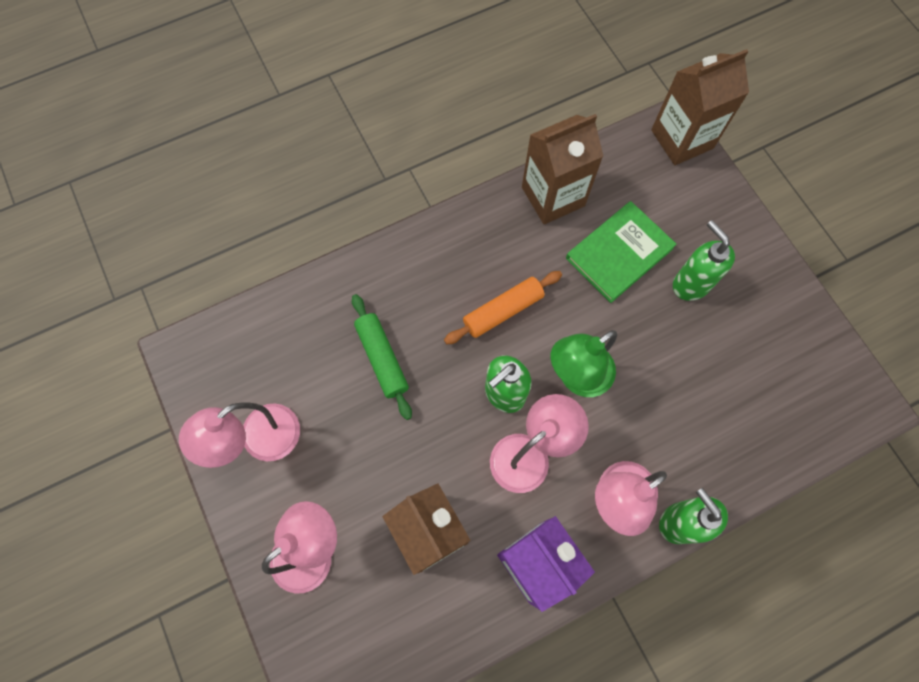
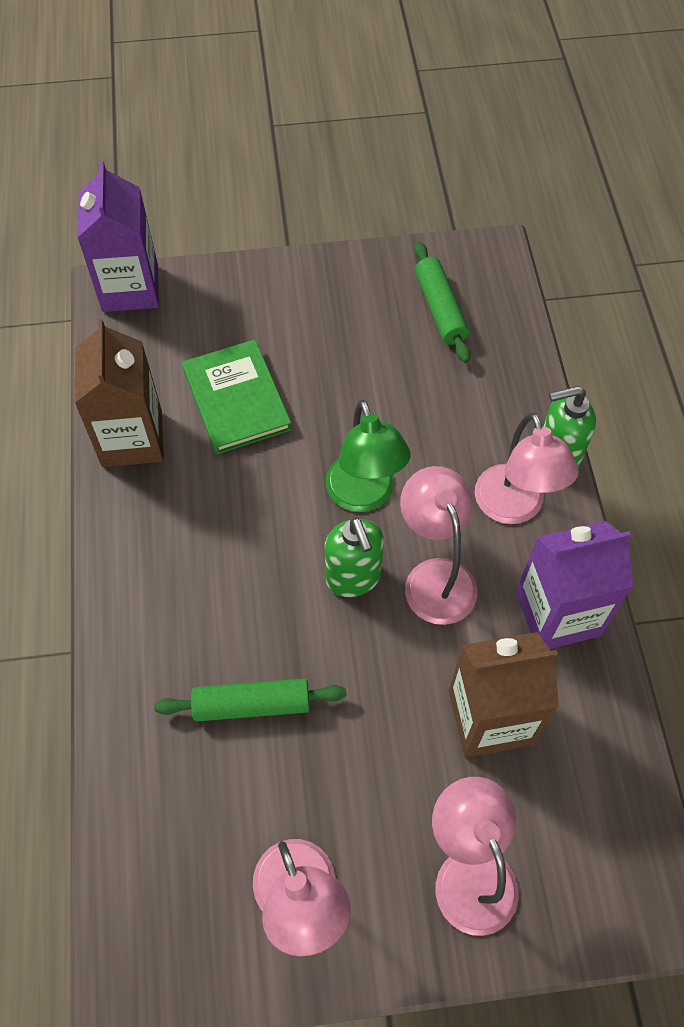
camera: 70 degrees left, 10 degrees down
(503, 311) = (251, 543): orange rolling pin -> none
(682, 139) = (130, 288): brown carton -> purple carton
(690, 284) = (304, 348): green soap dispenser -> none
(784, 378) = (440, 309): none -> green rolling pin

